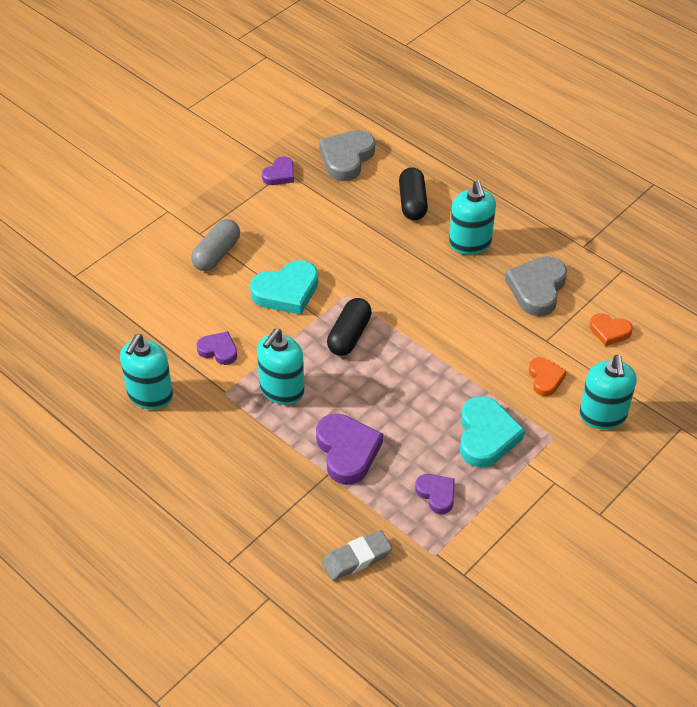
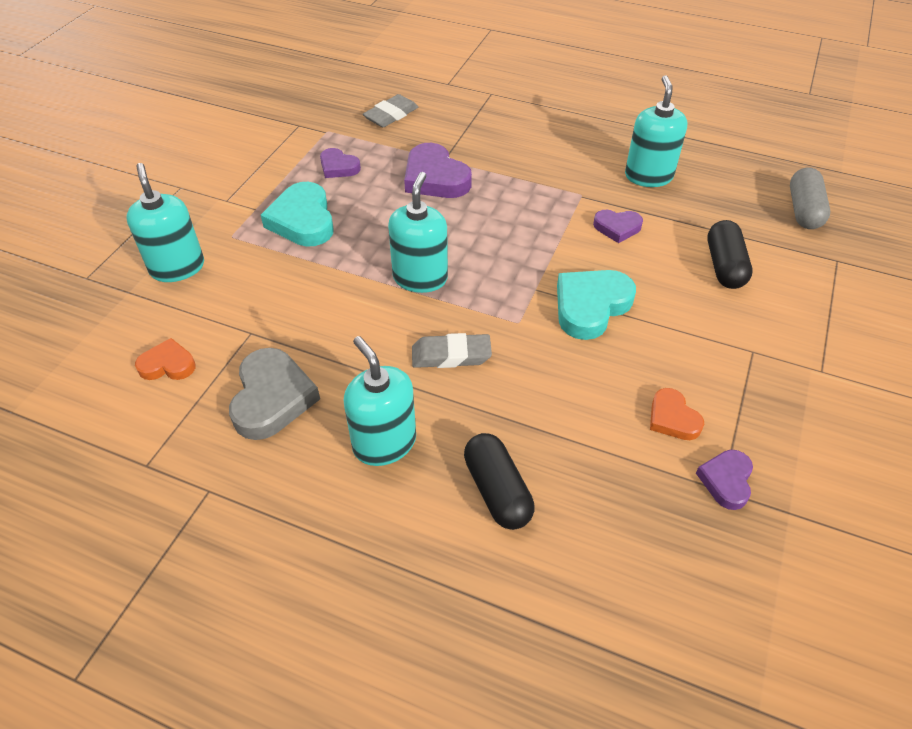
camera: 160 degrees right, 0 degrees up
(217, 254) = (708, 329): grey capsule -> grey capsule (803, 210)
(282, 390) = (528, 210): turquoise soap dispenser -> turquoise soap dispenser (420, 278)
(346, 158) = (647, 551): grey heart -> none
(349, 335) = (488, 277): black capsule -> black capsule (724, 266)
(405, 284) = (451, 355): none -> grey eraser
(545, 378) = (247, 289): orange heart -> orange heart (672, 418)

